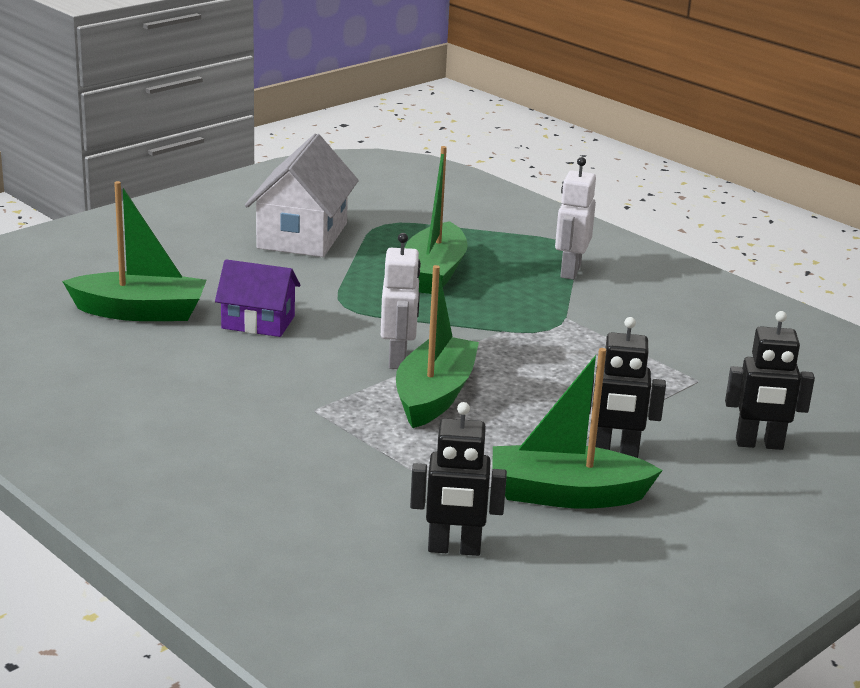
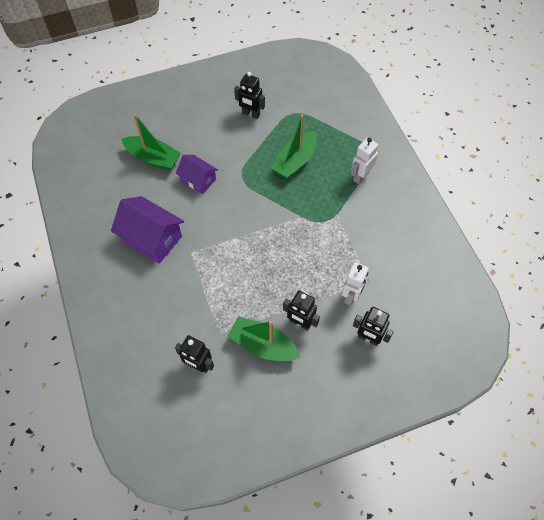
camera: 25 degrees right, 35 degrees up
(215, 407) = (152, 238): none -> purple house
(302, 236) = (251, 114): white house -> black robot
(398, 359) = (244, 225): white robot -> white robot (351, 296)
(434, 395) = (245, 257): green boat -> none

